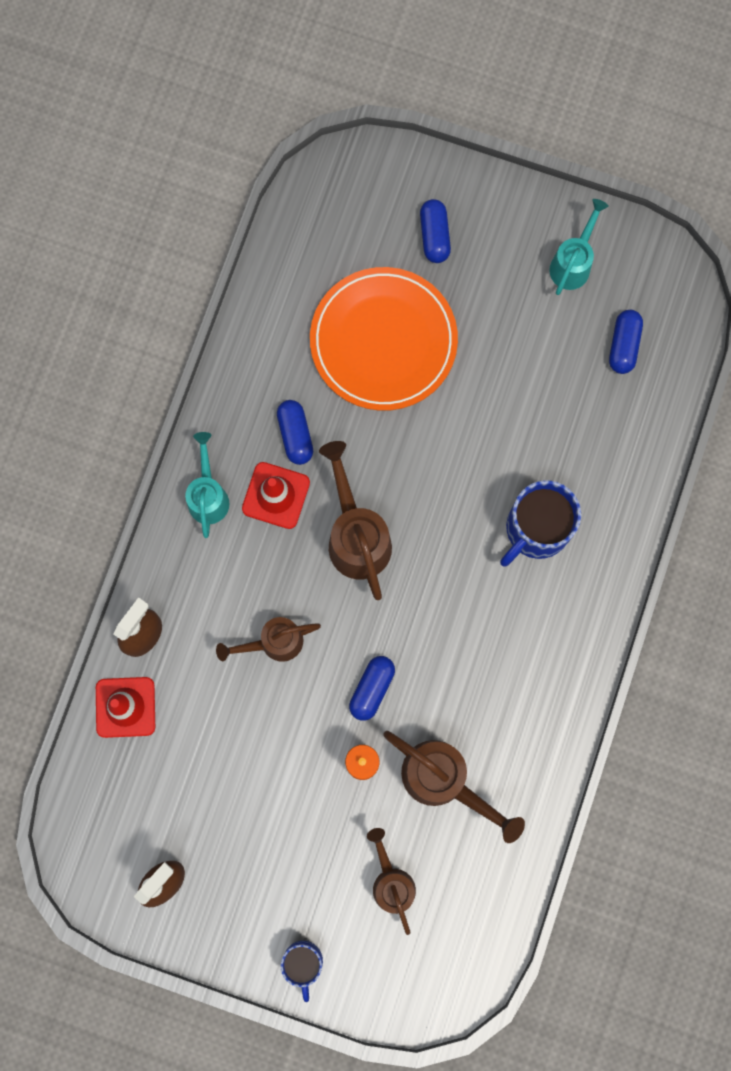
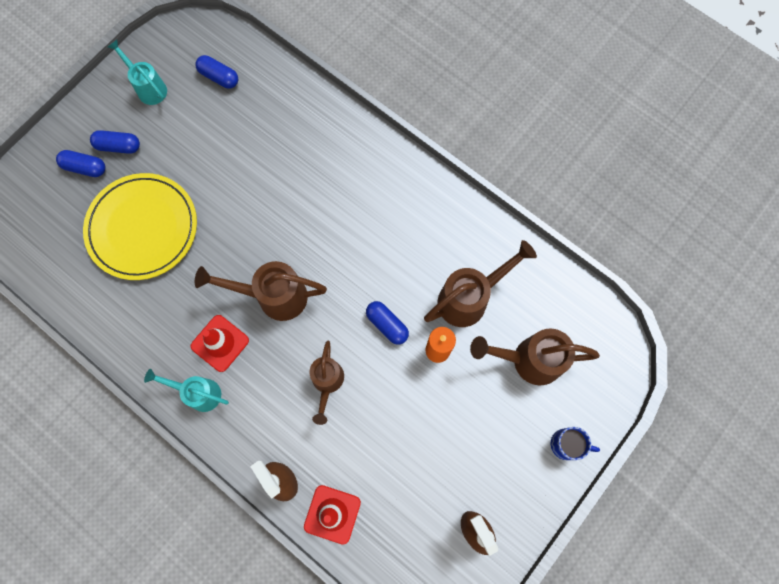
camera: 70 degrees left, 5 degrees down
(295, 435) = (182, 313): blue capsule -> blue capsule (118, 146)
(383, 341) = (143, 228): orange plate -> yellow plate
(391, 881) = (528, 360): brown watering can -> brown watering can, size x1.53
(536, 529) = (319, 175): blue mug -> none

